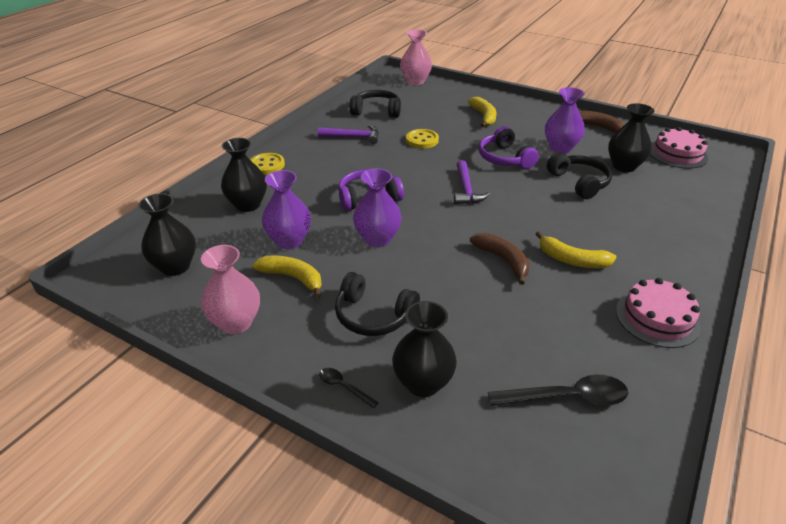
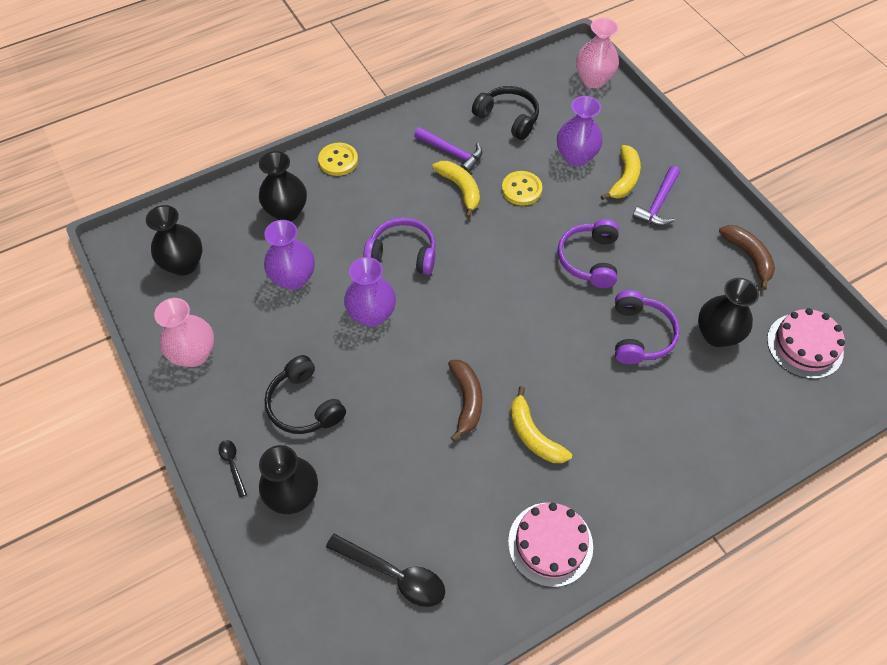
camera: 30 degrees right, 20 degrees up
(293, 278) = (268, 326): yellow banana -> yellow banana (460, 189)
(466, 189) = (508, 288): purple hammer -> purple hammer (658, 203)
(560, 148) = (668, 271): purple vase -> purple vase (576, 157)
(579, 182) = (640, 335): black headphones -> purple headphones

